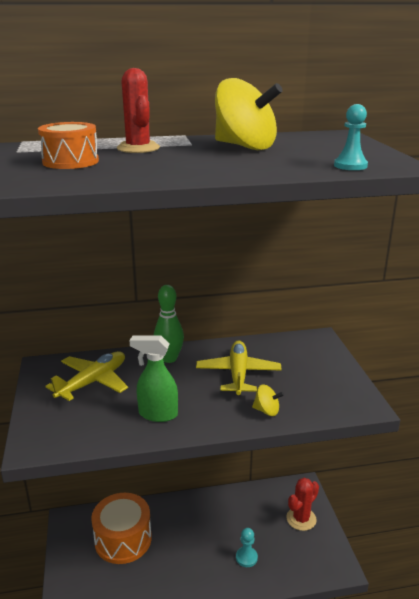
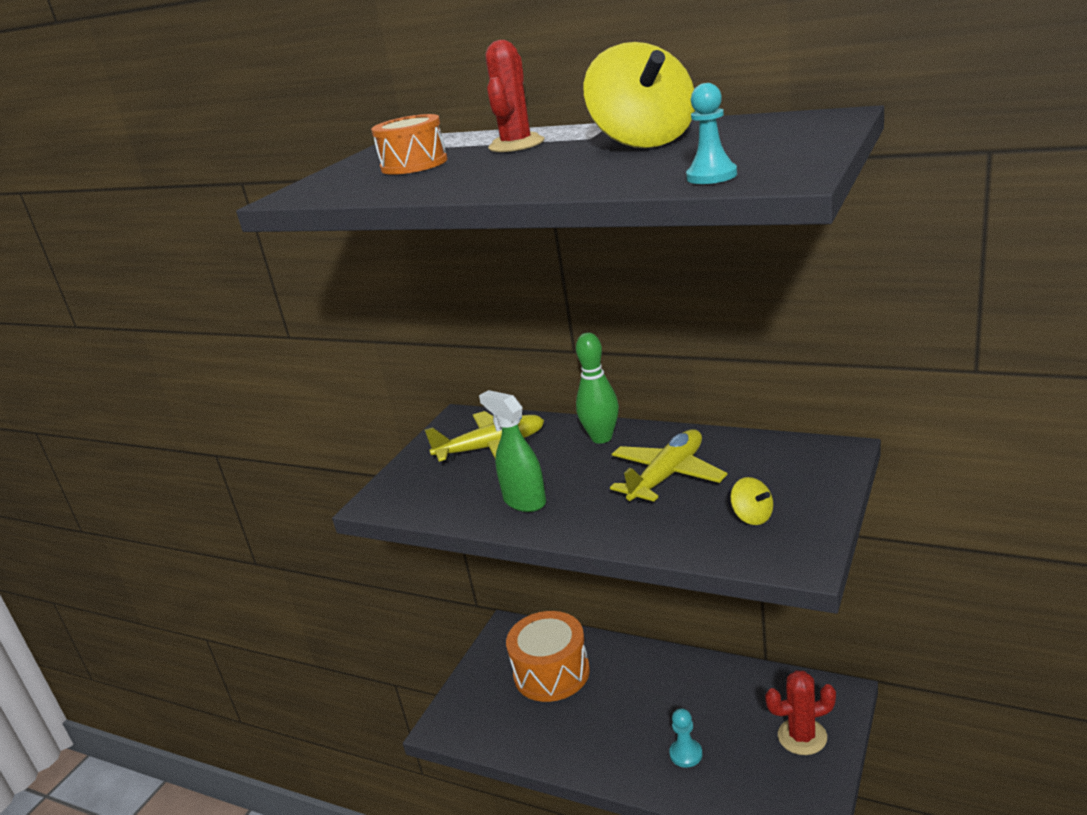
camera: 40 degrees right, 0 degrees up
(266, 411) = (655, 531): yellow spinning top -> yellow spinning top (752, 517)

